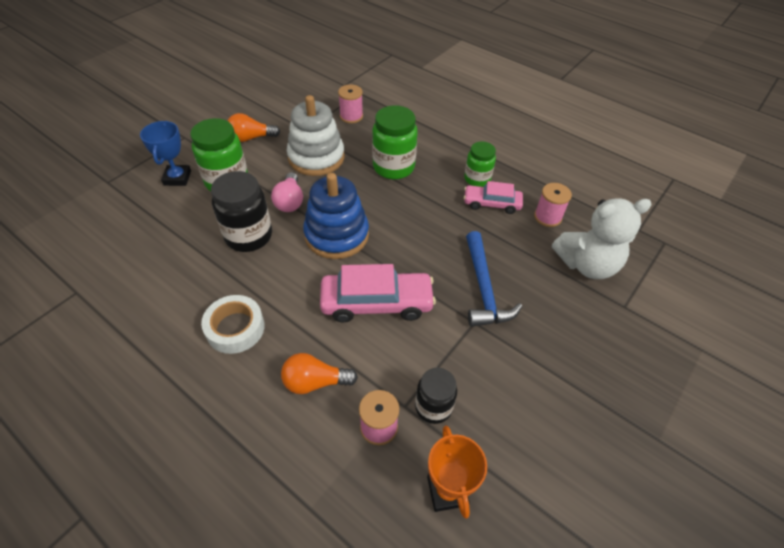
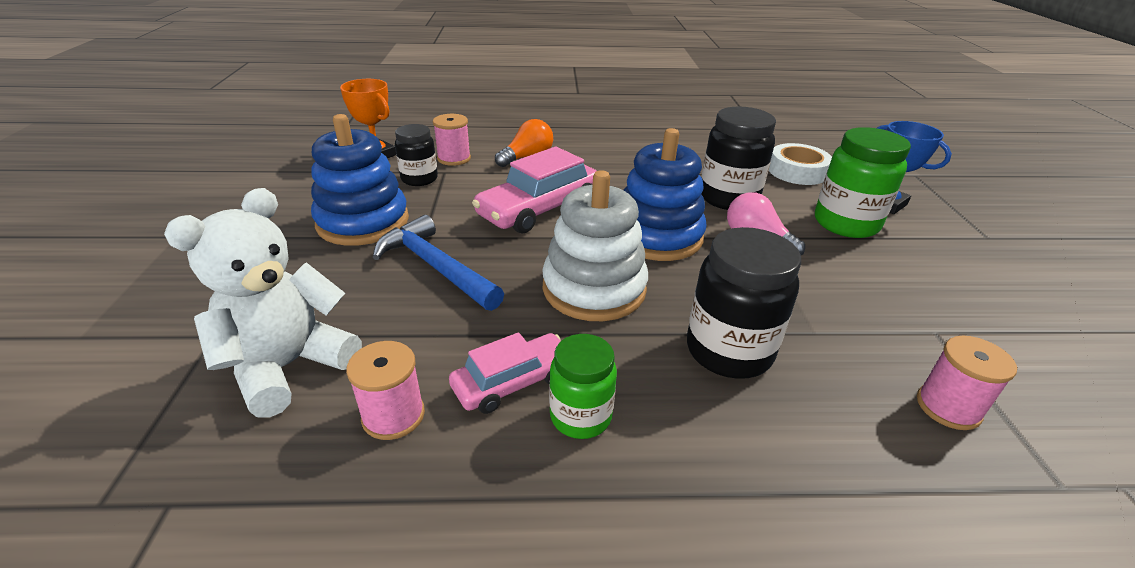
camera: 140 degrees right, 15 degrees down
(235, 328) = (626, 155): white tape -> white tape (797, 171)
(251, 138) = (945, 277): orange light bulb -> none
(316, 157) = (835, 300): white stacking toy -> white stacking toy (594, 289)
(393, 167) = (728, 351): green jar -> black jar
(509, 367) = (363, 222): none -> blue stacking toy

